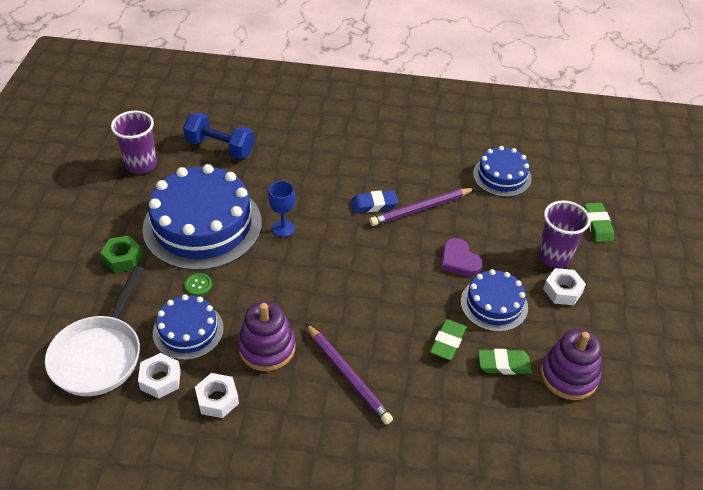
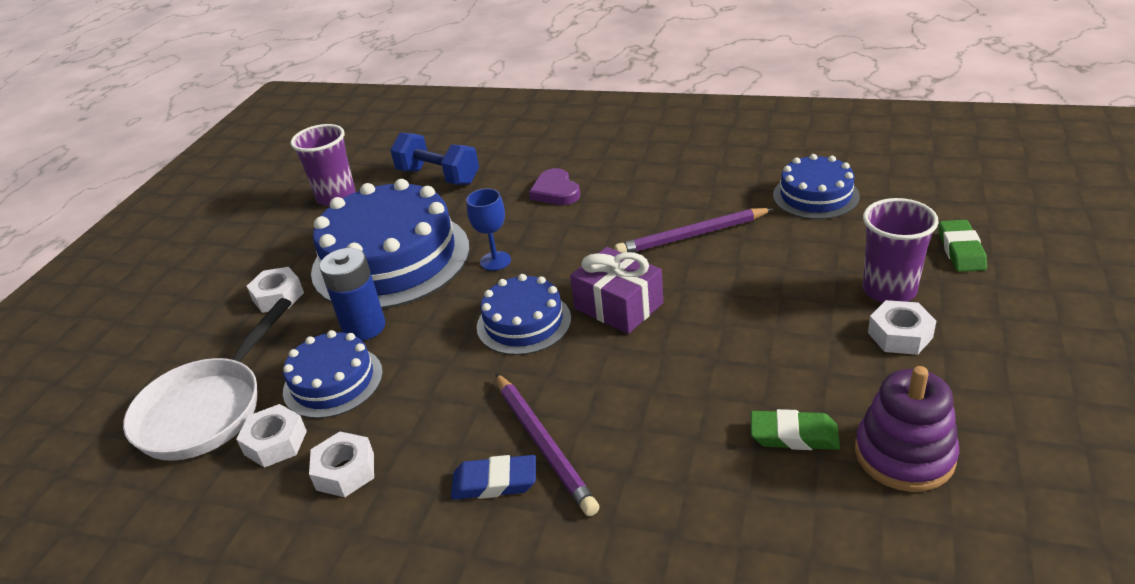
camera: 15 degrees right, 10 degrees down
(122, 258) = (278, 296): green nut -> white nut
(198, 285) = (364, 327): green button -> blue battery
(267, 348) = (434, 405): purple stacking toy -> none
(374, 204) = (626, 232): blue eraser -> blue eraser (495, 482)
(379, 268) = (618, 306): none -> purple gift
(447, 342) = (706, 402): green eraser -> none
(459, 260) = (739, 296): purple heart -> purple heart (555, 191)
(494, 304) = (786, 352): blue cake -> blue cake (523, 322)

